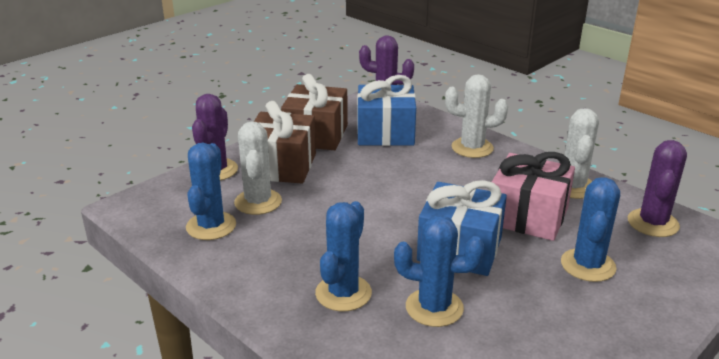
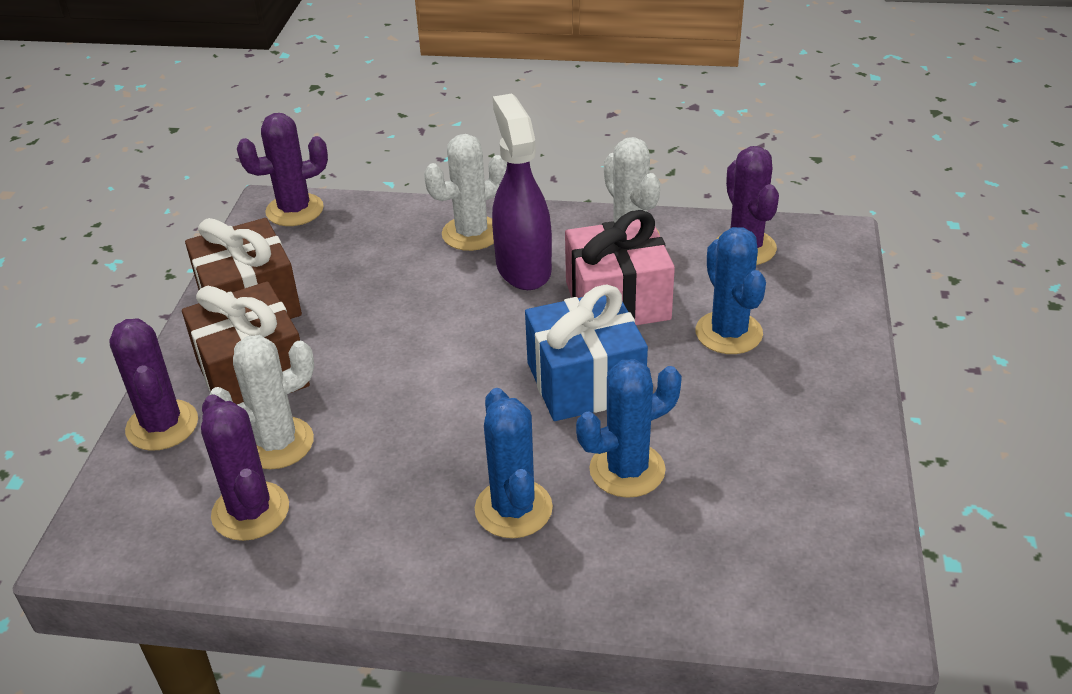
camera: 35 degrees left, 10 degrees up
(211, 226) = (250, 511): blue cactus -> purple cactus
(258, 202) = (277, 443): white cactus -> white cactus turned 75 degrees counterclockwise
(385, 133) = (342, 258): blue gift -> none
(485, 176) = (523, 268): none -> purple spray bottle

